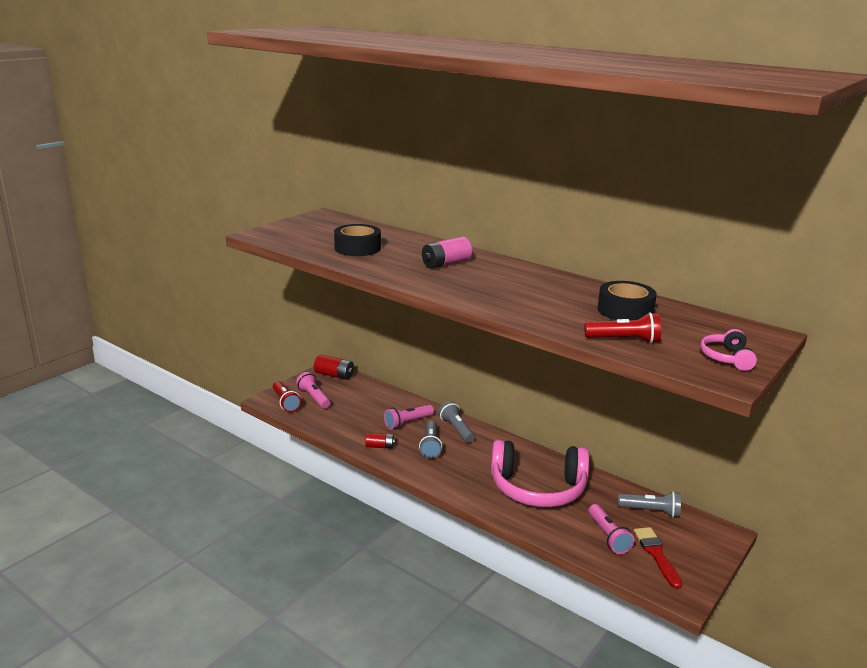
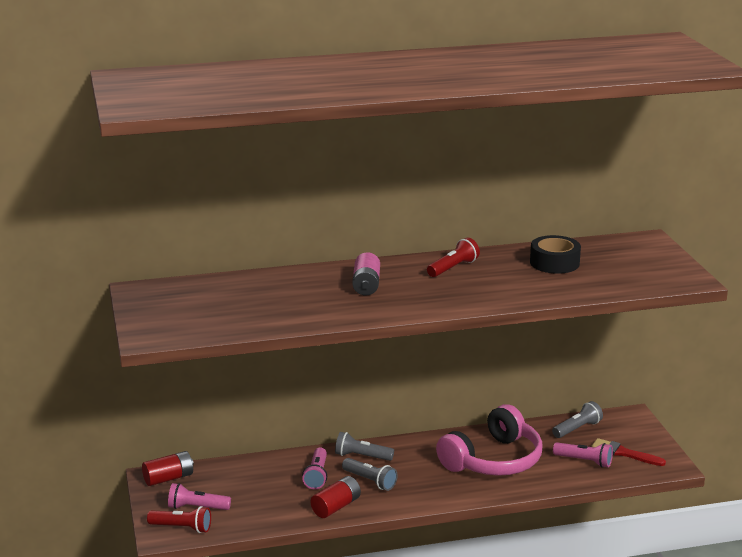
camera: 50 degrees left, 0 degrees up
(357, 248) = (268, 306): black tape -> none
(380, 446) = (336, 507): red battery -> red battery, size x1.56
(624, 340) = (601, 284): red flashlight -> red flashlight (453, 268)
(727, 358) = (666, 267): pink headphones -> none

